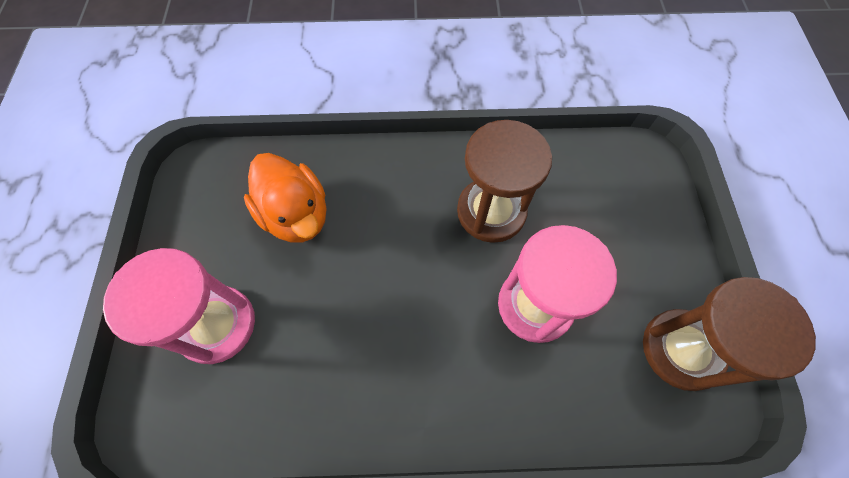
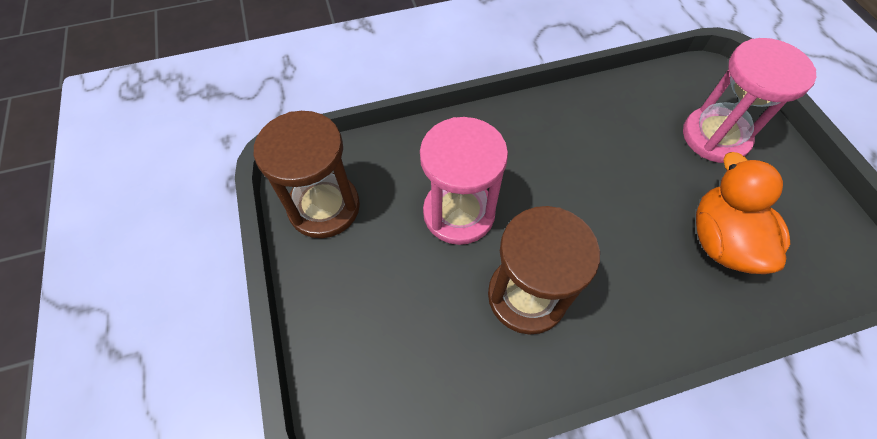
camera: 165 degrees right, 5 degrees down
(296, 215) = (721, 240): orange duck -> orange duck turned 45 degrees clockwise

